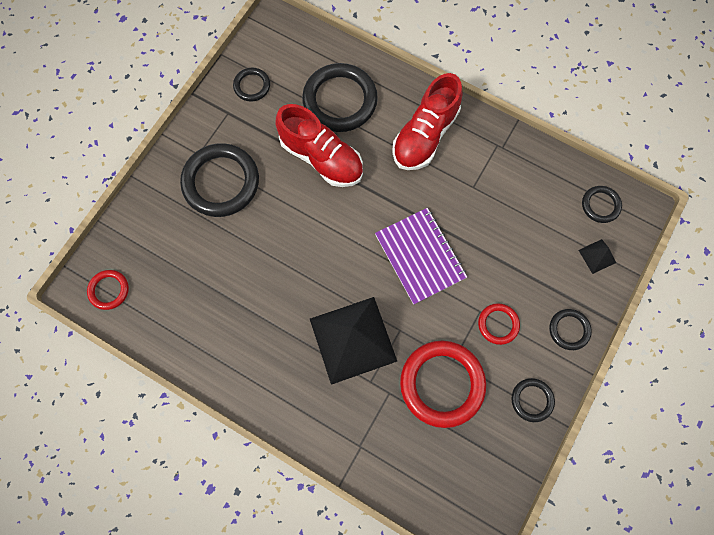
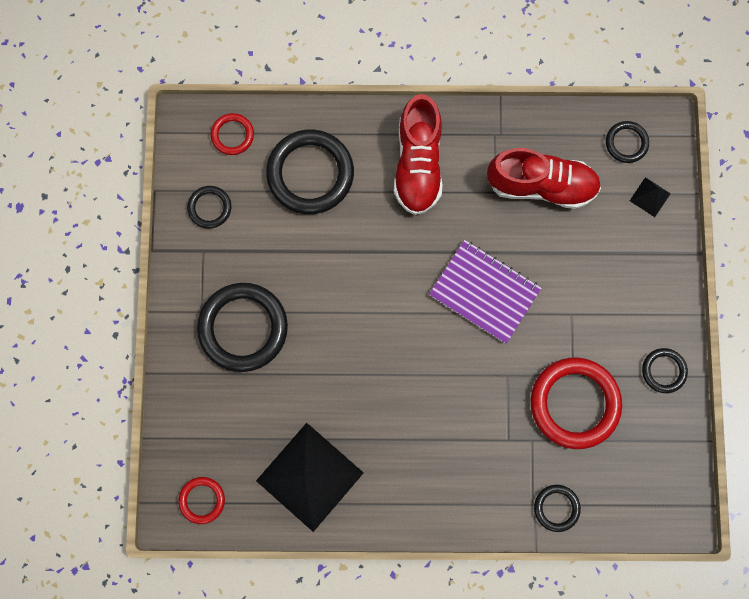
camera: 30 degrees left, 5 degrees up
(321, 157) = (328, 245): red shoe -> red shoe (541, 185)
(353, 339) = (468, 410): black pyramid -> black pyramid (310, 476)
(498, 324) = (594, 317): red ring -> red ring (232, 135)
(569, 330) = (661, 284): black ring -> black ring (556, 508)

